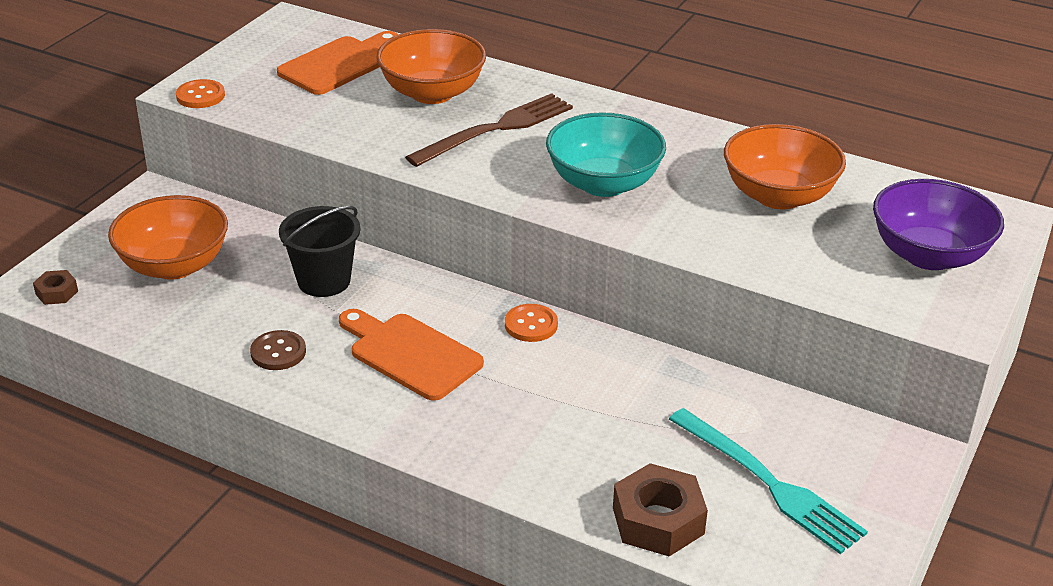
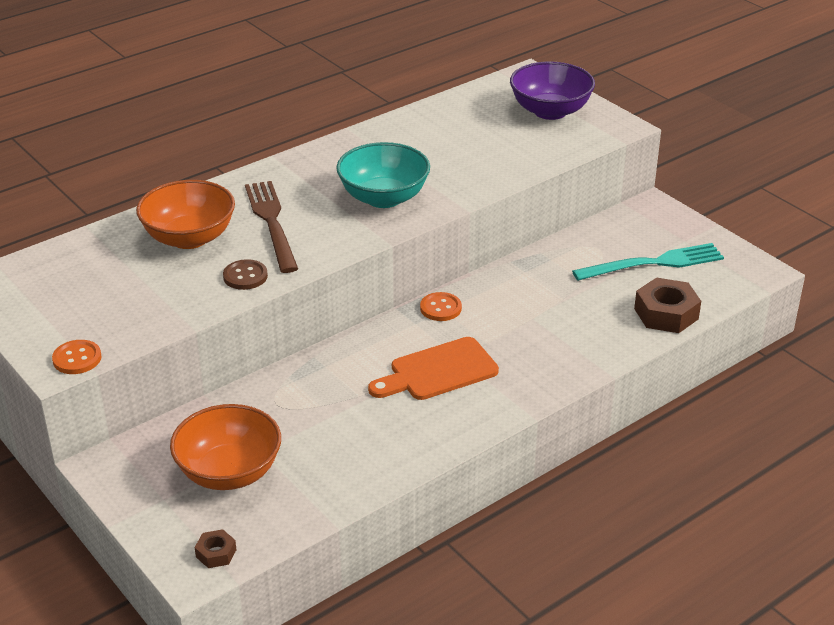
camera: 65 degrees left, 0 degrees up
(278, 352) = (392, 436): brown button -> brown button (245, 276)
(324, 281) = (315, 393): black bucket -> none
(339, 64) = (95, 272): orange cutting board -> none
(778, 196) = (450, 138): orange bowl -> none

